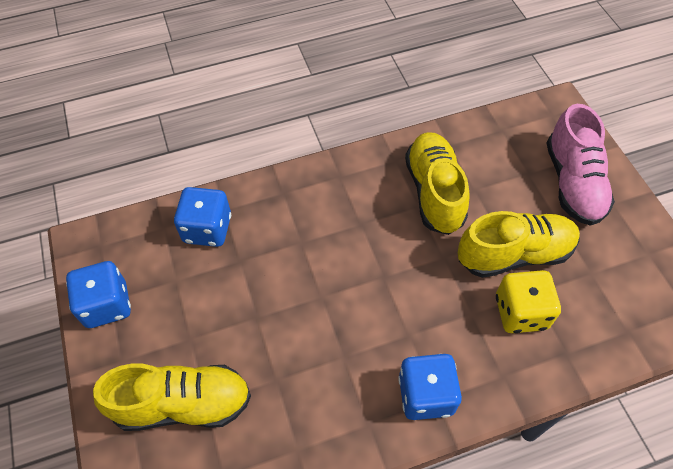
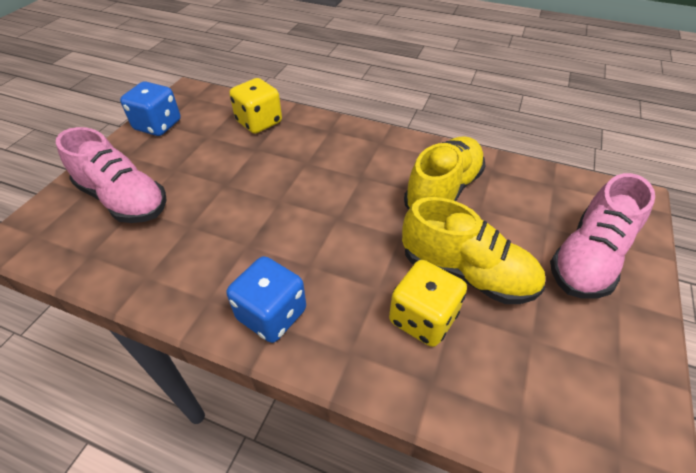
camera: 40 degrees right, 10 degrees down
(183, 404) = (124, 199): yellow shoe -> pink shoe
(207, 229) = (259, 122): blue dice -> yellow dice

